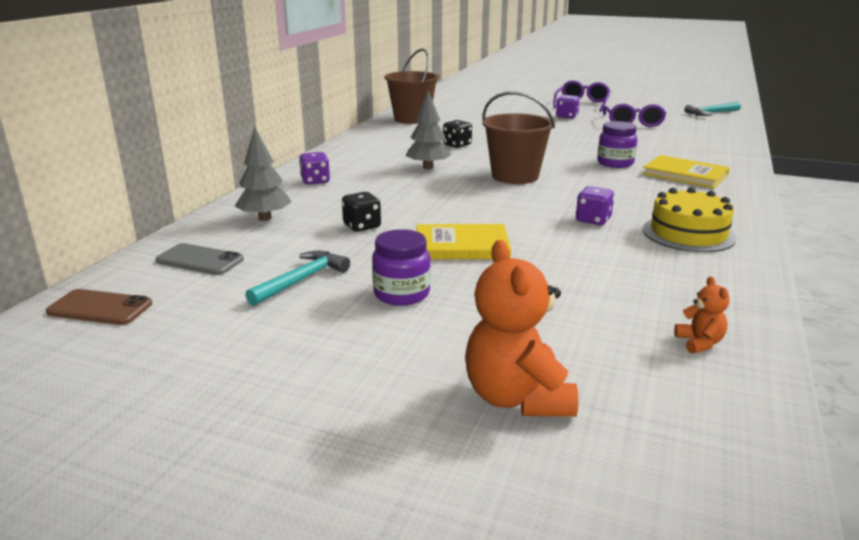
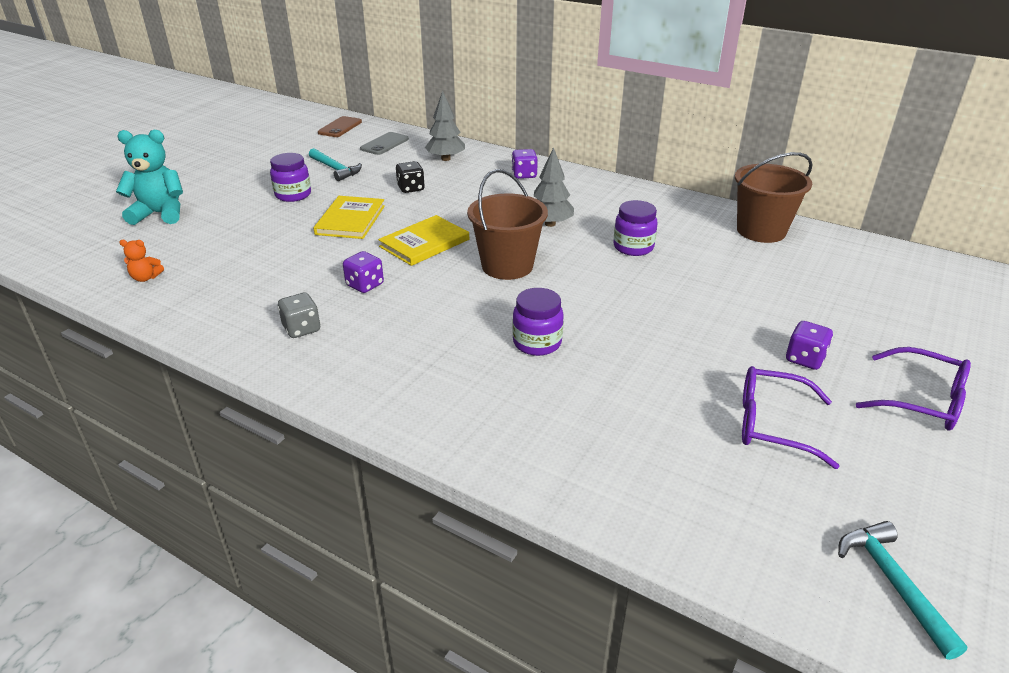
camera: 100 degrees right, 10 degrees up
(457, 145) = (633, 247): black dice -> purple jar
(517, 398) = (160, 214): orange teddy bear -> turquoise teddy bear
(685, 175) = (473, 387): yellow book -> yellow book (424, 243)
(688, 233) = (302, 329): yellow cake -> grey dice

